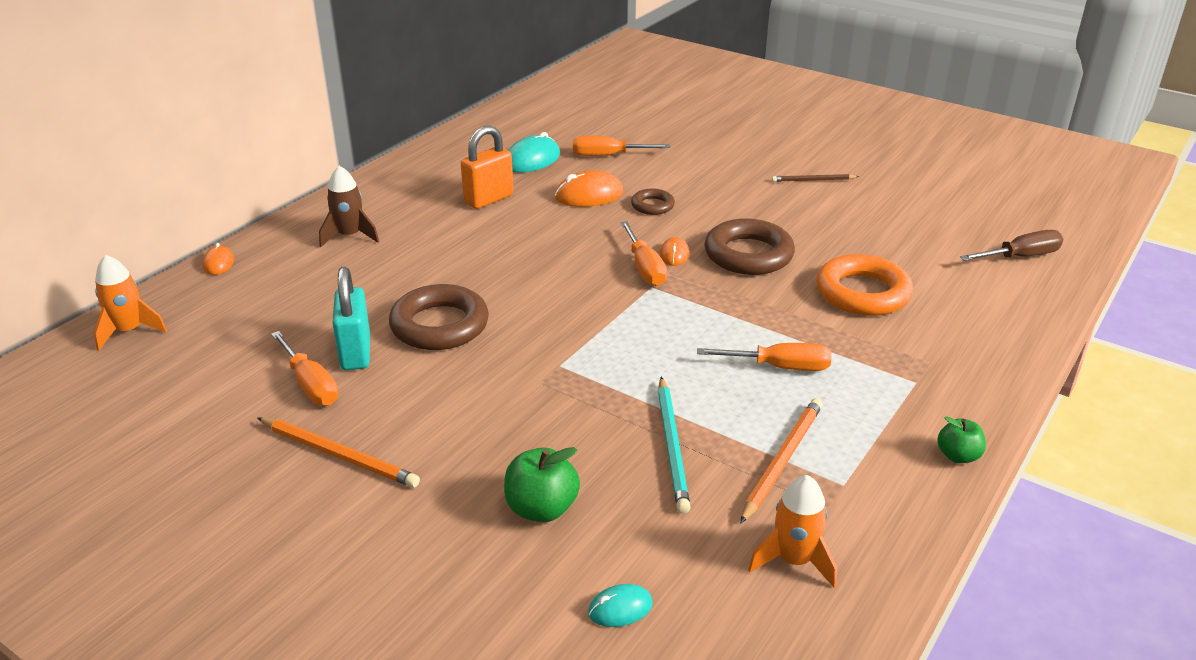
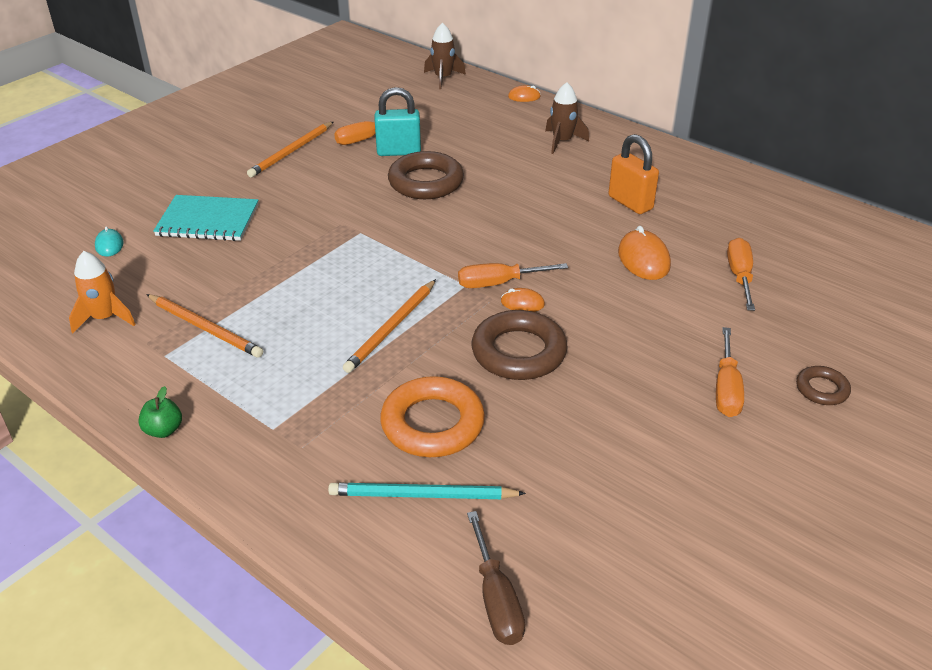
camera: 95 degrees right, 5 degrees up
(129, 331) = (443, 78): orange rocket -> brown rocket
(532, 160) = (719, 227): turquoise mouse -> none
(541, 508) = (208, 220): green apple -> turquoise notebook
(652, 205) = (623, 297): brown ring -> brown ring (822, 389)
(672, 446) = (244, 277): turquoise pencil -> turquoise pencil (422, 495)
(737, 326) = (391, 328): none -> orange pencil
(779, 367) = (323, 344): orange screwdriver -> orange screwdriver (726, 388)
(813, 180) = (701, 433): brown pencil -> none

